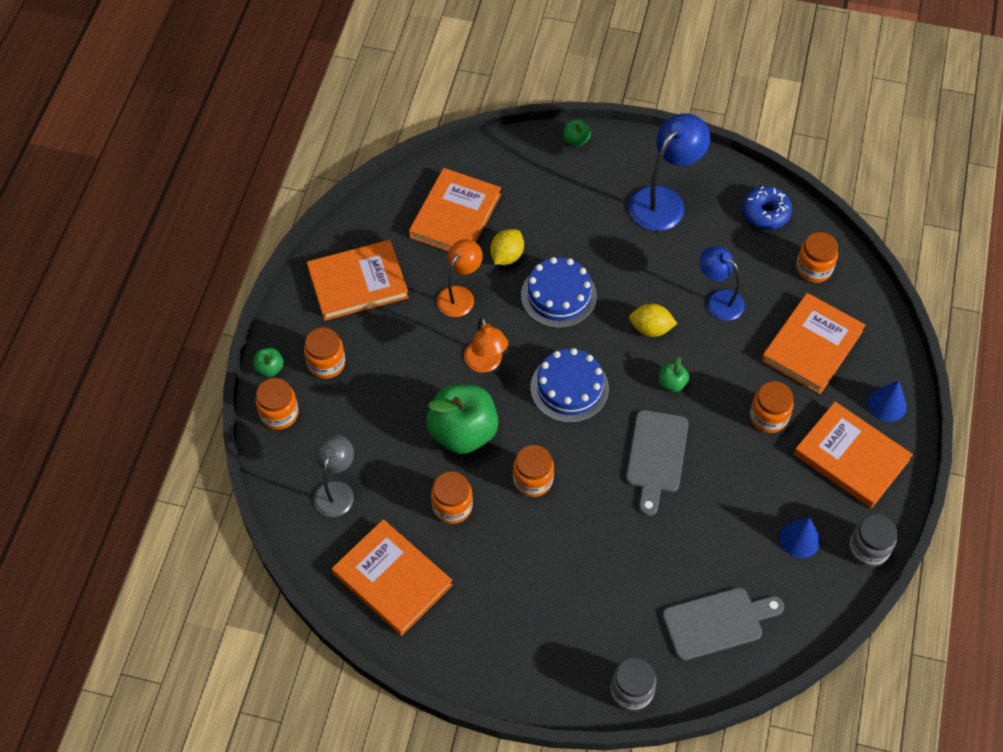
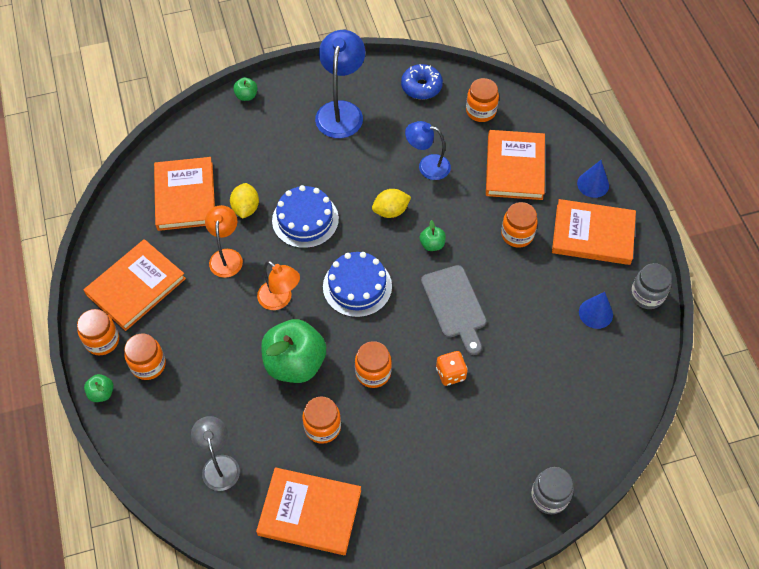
camera: 30 degrees left, 0 degrees up
(279, 414) = (132, 426): orange jar -> orange jar (102, 340)
(609, 521) = (450, 374): none -> orange dice
(717, 622) = (578, 408): grey cutting board -> none

